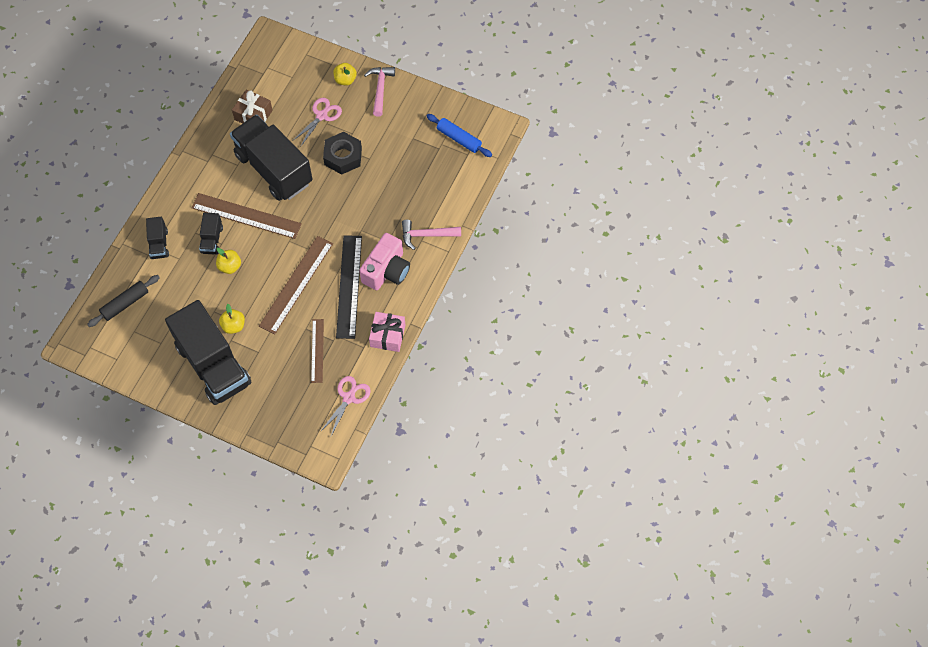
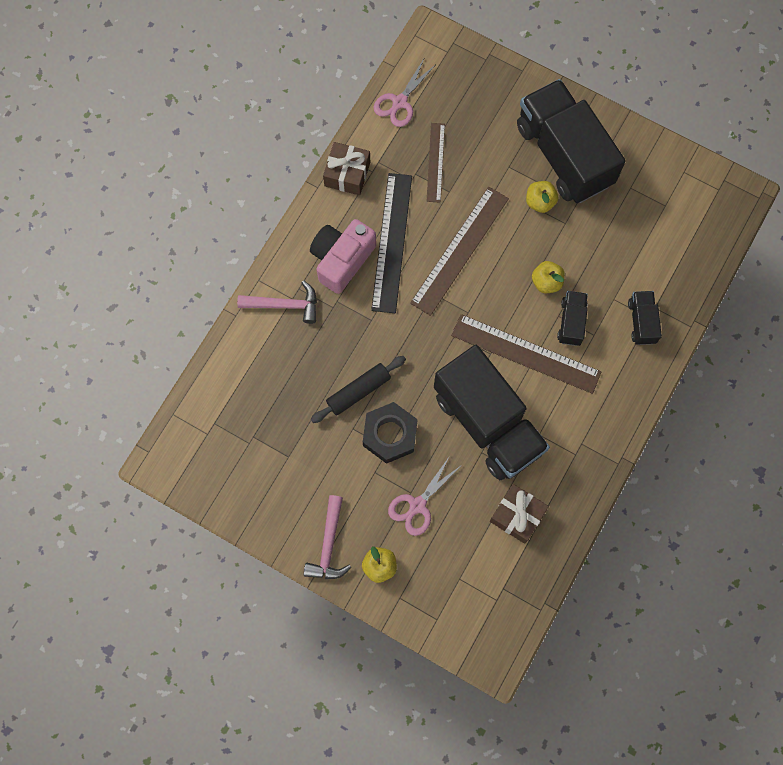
camera: 175 degrees left, 10 degrees up
(125, 303) = (679, 242): black rolling pin -> black rolling pin (358, 391)
(387, 335) = (347, 174): pink gift -> brown gift
(459, 139) = (223, 449): blue rolling pin -> none

